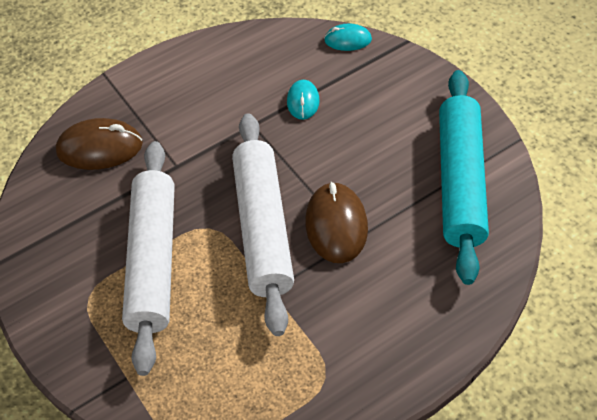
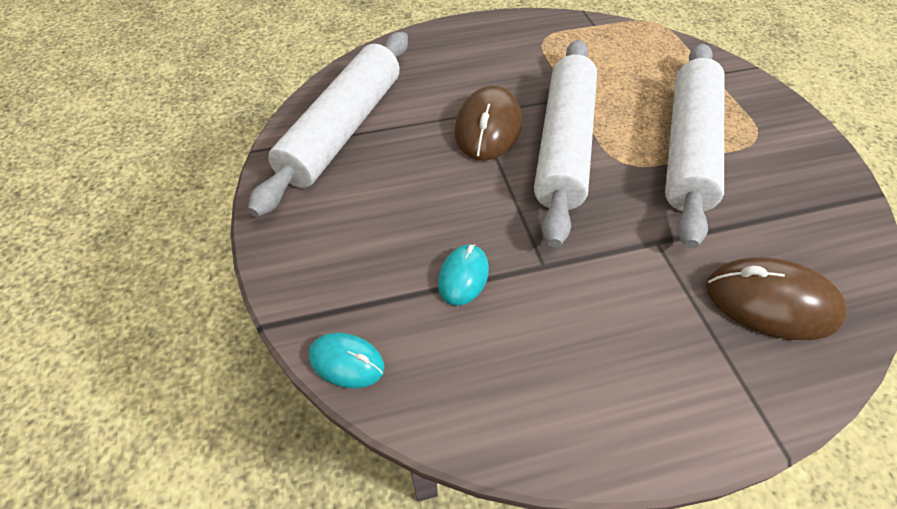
camera: 165 degrees left, 0 degrees up
(461, 182) = (343, 129): turquoise rolling pin -> white rolling pin

